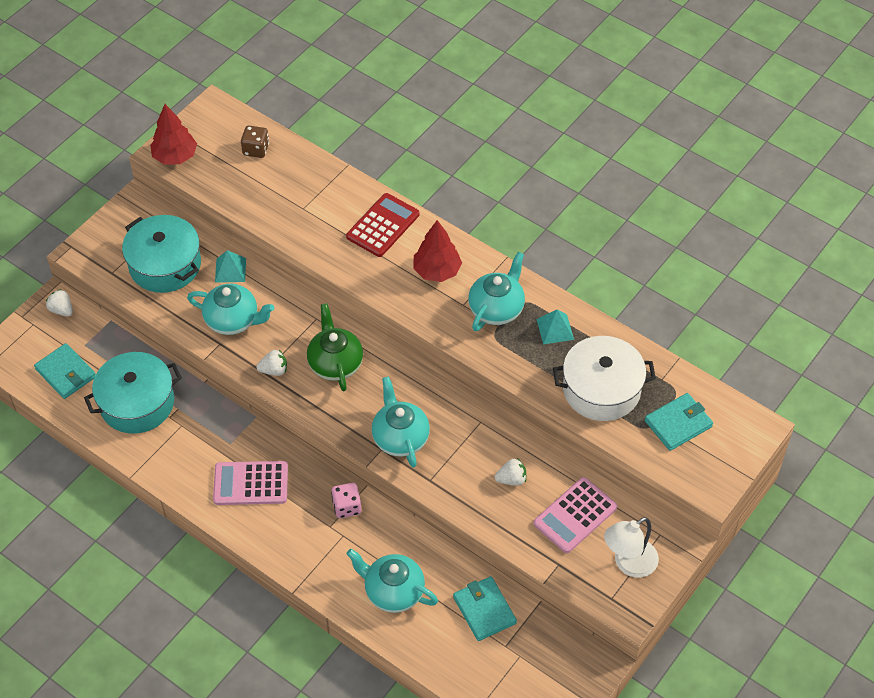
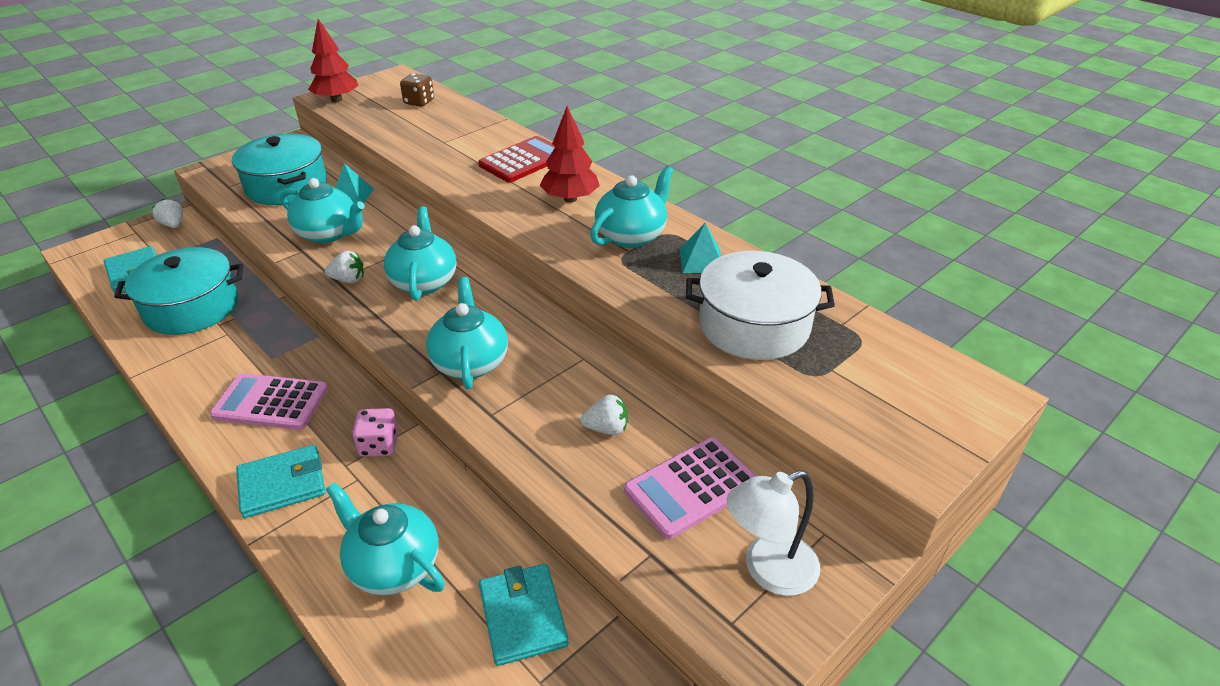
camera: 10 degrees right, 15 degrees down
(335, 363) = (424, 281): green teapot -> turquoise teapot
(678, 424) = (864, 376): turquoise wallet -> turquoise wallet (282, 484)

